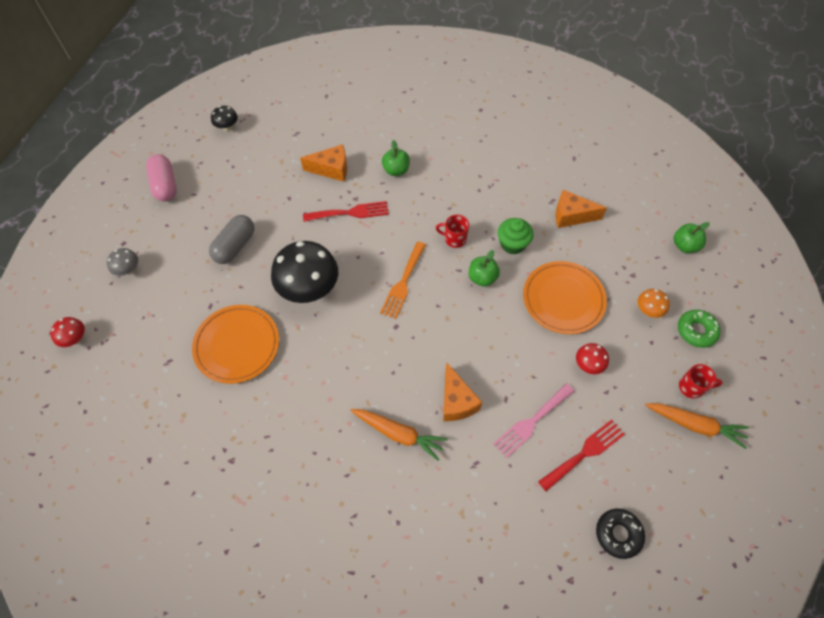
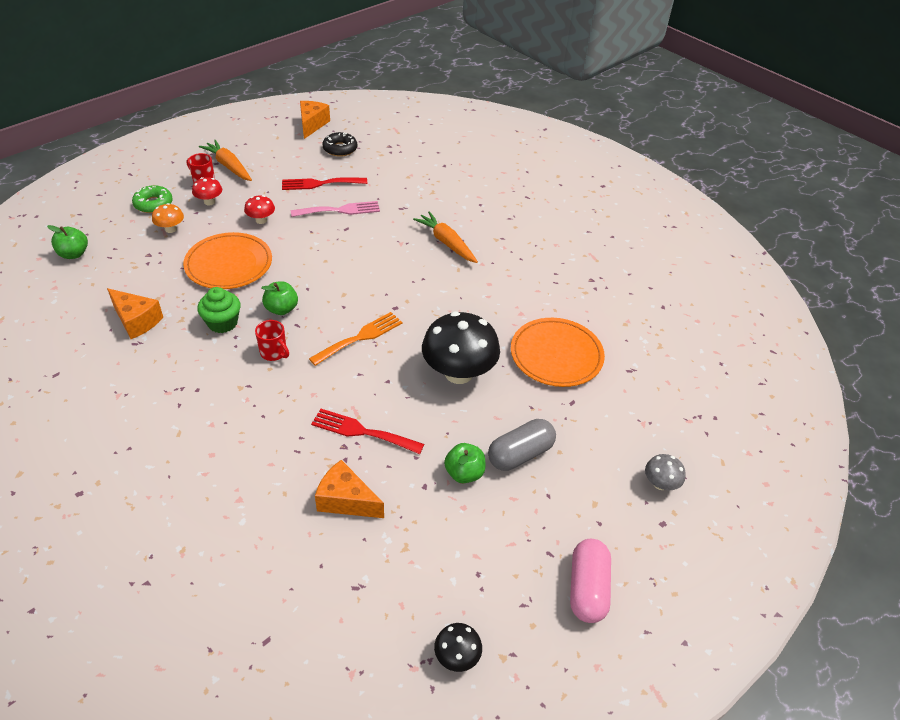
camera: 155 degrees left, 15 degrees down
(75, 339) = (730, 432): red mushroom -> red mushroom (209, 202)
(396, 170) = (267, 459): green apple -> green apple (464, 473)
(456, 401) = (385, 242): orange cheese -> orange cheese (312, 125)

